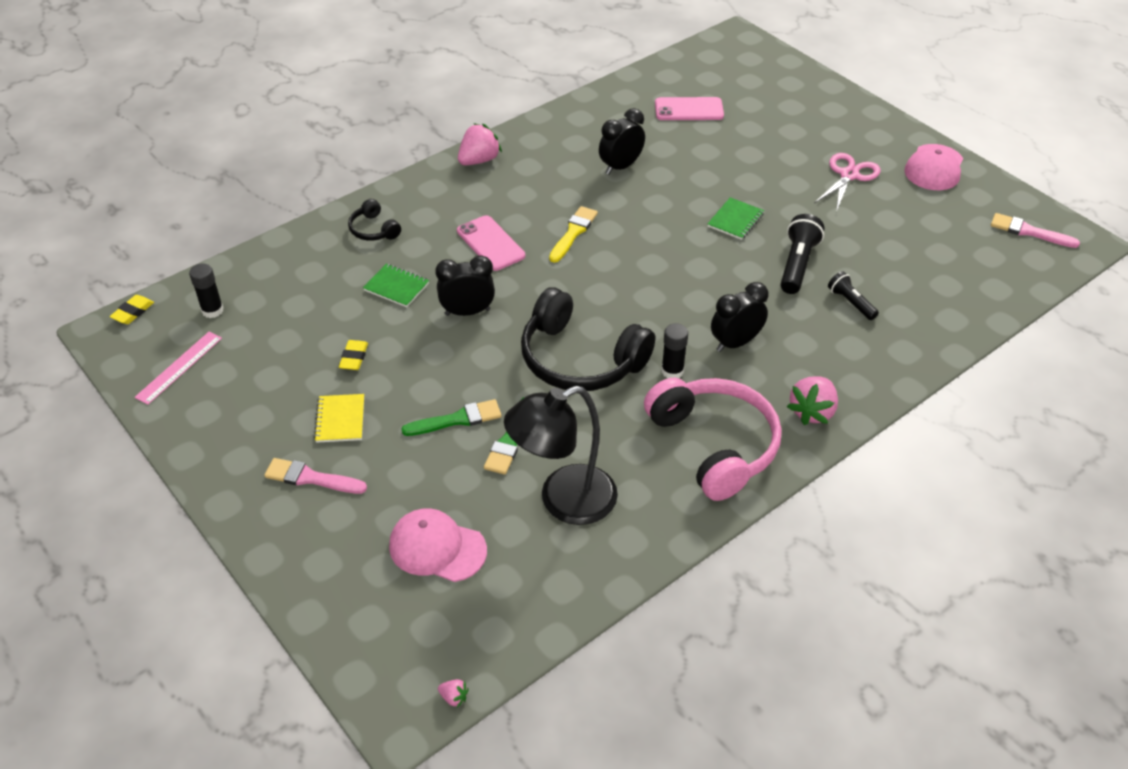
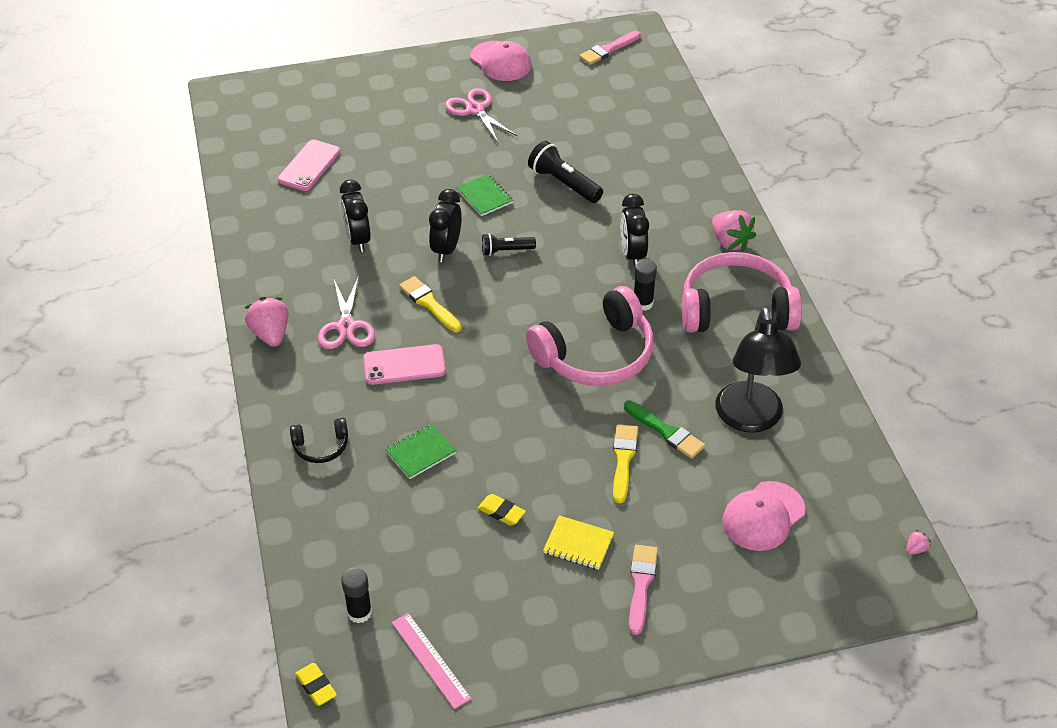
camera: 65 degrees left, 0 degrees up
(311, 478) = (641, 585): pink brush -> pink brush turned 150 degrees clockwise
(457, 419) = (623, 460): green brush -> yellow brush
(467, 312) = (489, 411): black clock -> black clock (446, 249)
(514, 196) = (346, 326): none -> pink scissors
(580, 359) = (596, 354): black headphones -> pink headphones
(850, 302) = (626, 173): black flashlight -> black flashlight (506, 251)

